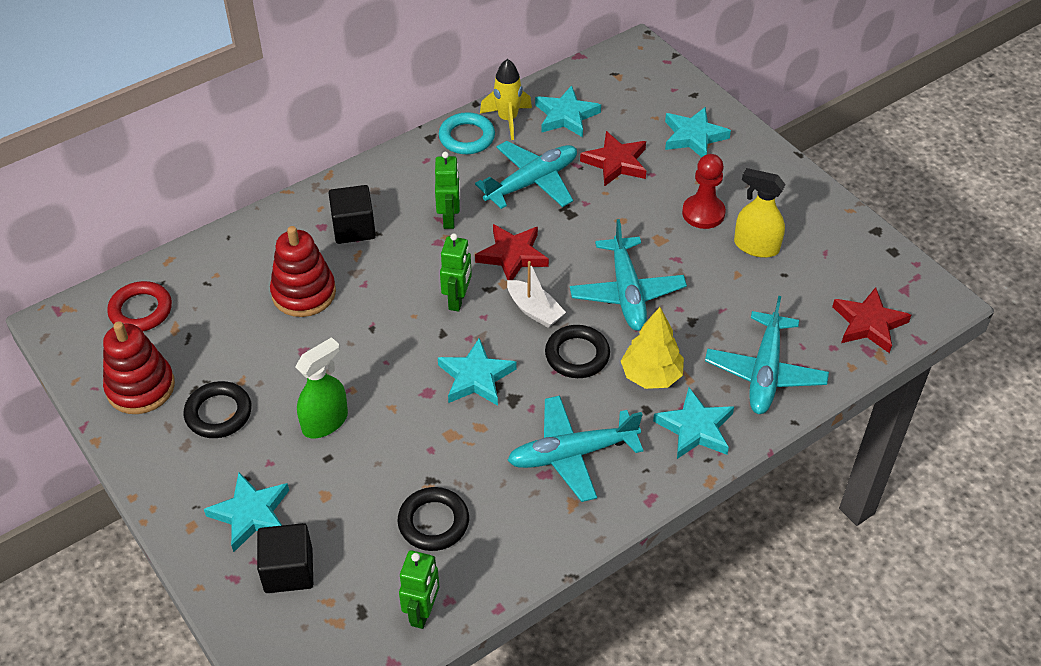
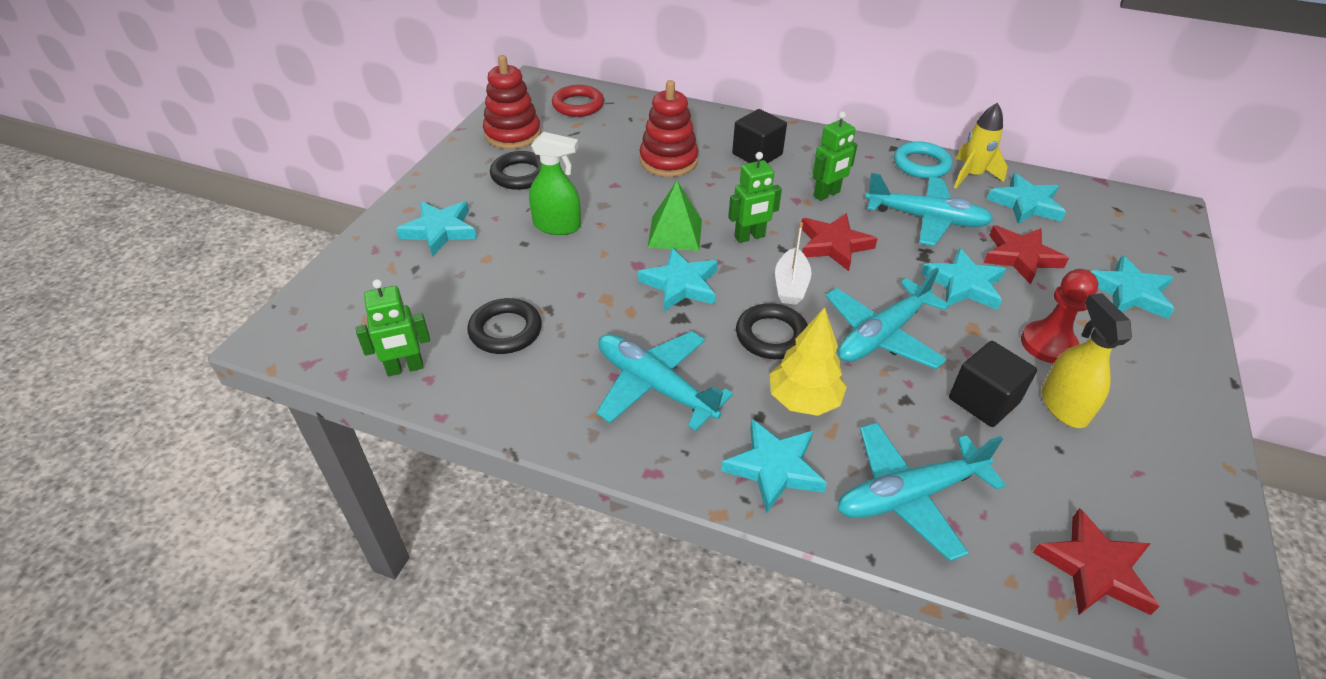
camera: 55 degrees right, 5 degrees down
(288, 570) = (400, 273): black cube -> black cube (983, 400)
(409, 345) = (675, 233): none -> green pyramid
(616, 213) = (964, 284): none -> turquoise star

